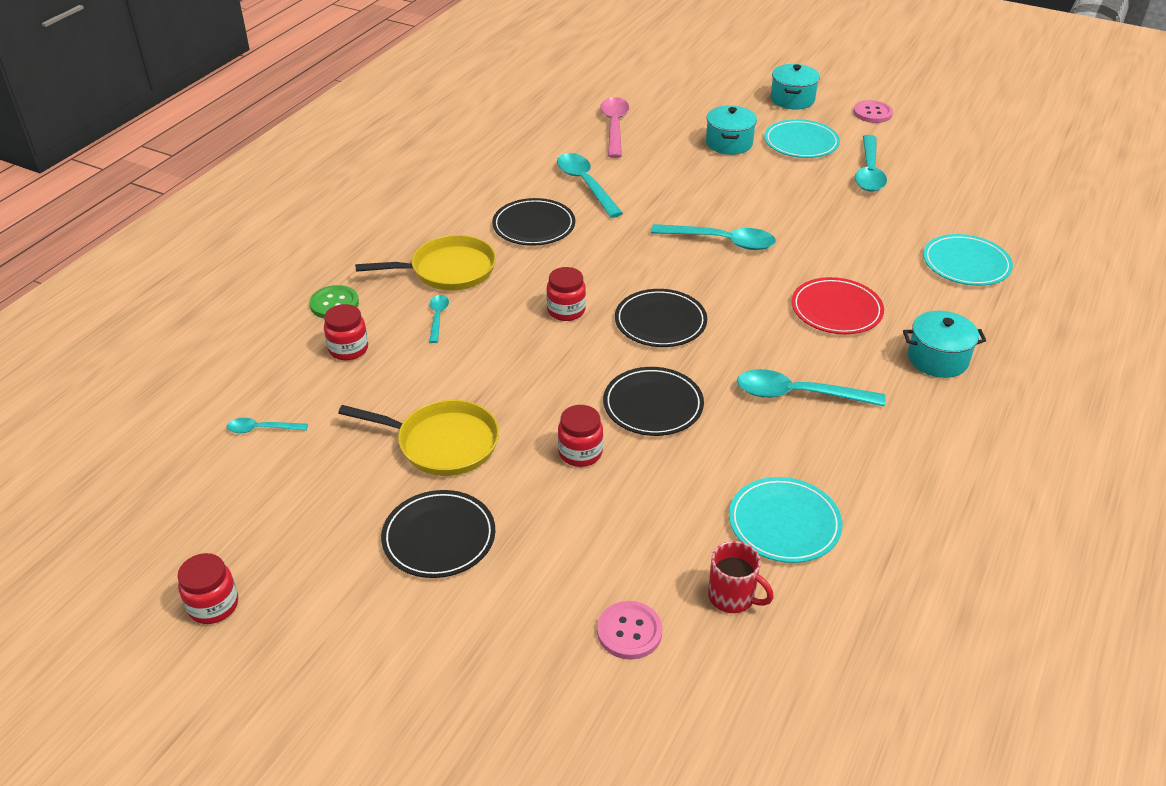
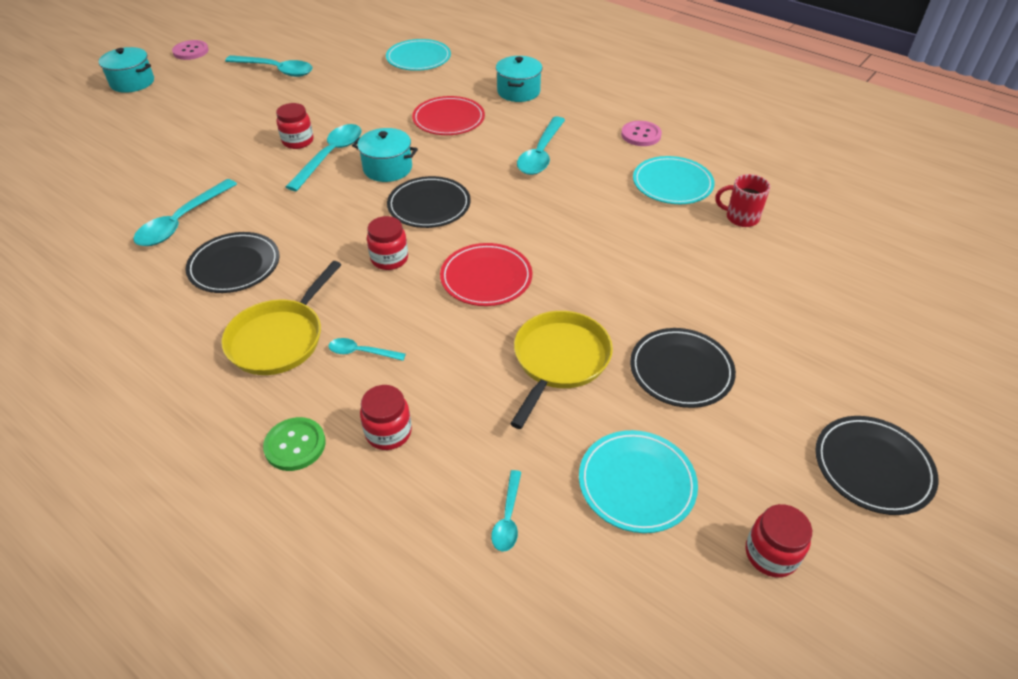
camera: 80 degrees left, 5 degrees up
(448, 270) = (279, 338): yellow pan -> yellow pan turned 150 degrees counterclockwise
(553, 379) = (486, 278): none -> red plate
(580, 453) = (586, 272): red jar -> red jar (298, 141)
(585, 184) = (181, 222): turquoise spoon -> turquoise spoon turned 45 degrees counterclockwise
(614, 126) = (85, 189): pink spoon -> none
(629, 631) = (776, 270): pink button -> pink button (641, 135)
(653, 405) = (536, 225): black plate -> black plate (872, 467)
(729, 143) = (177, 127): turquoise pot -> turquoise pot (387, 168)
(733, 597) = (740, 217): red mug -> red mug turned 120 degrees counterclockwise
(801, 143) = (207, 91): turquoise plate -> turquoise plate (636, 483)

